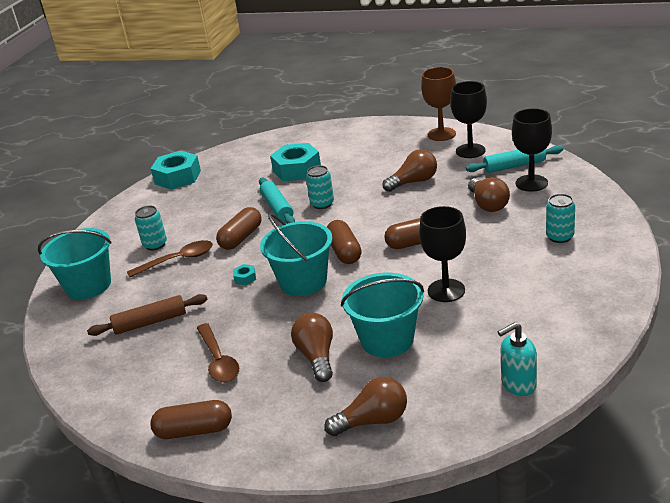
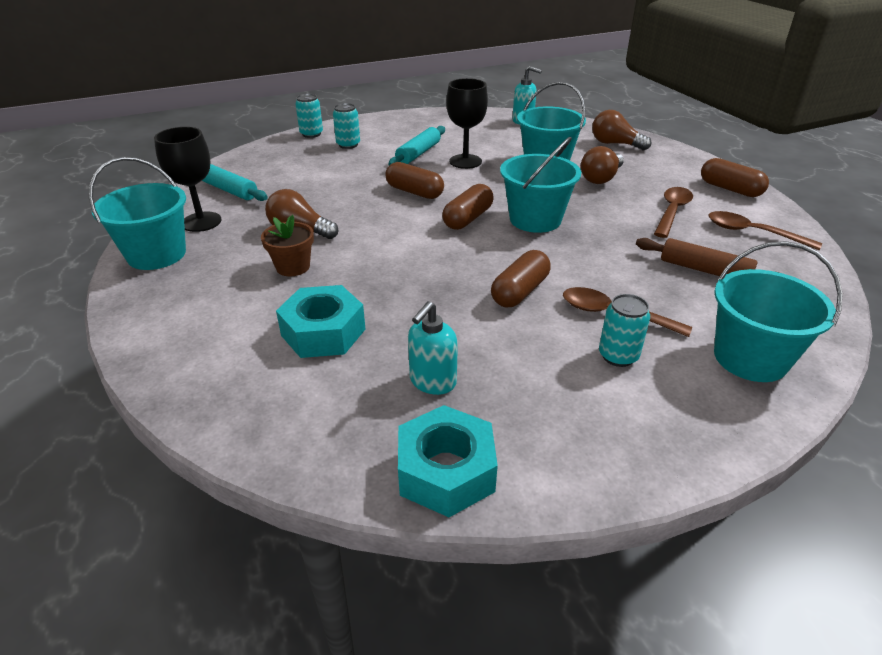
camera: 135 degrees left, 5 degrees up
(138, 383) = (753, 233): none -> brown spoon
(222, 188) = (432, 381): none -> turquoise soap dispenser
(241, 238) = (520, 291): brown capsule -> brown capsule turned 45 degrees counterclockwise
(245, 278) = (574, 252): turquoise nut -> none
(277, 207) = (434, 298): turquoise rolling pin -> turquoise rolling pin (418, 153)
(322, 204) = (396, 269): turquoise can -> turquoise can (311, 134)
(370, 172) = (293, 267): none -> brown flower pot
(441, 134) = (156, 254): brown goblet -> turquoise bucket
(488, 204) = (319, 181): brown light bulb -> none
(531, 183) = (263, 174): black goblet -> none

